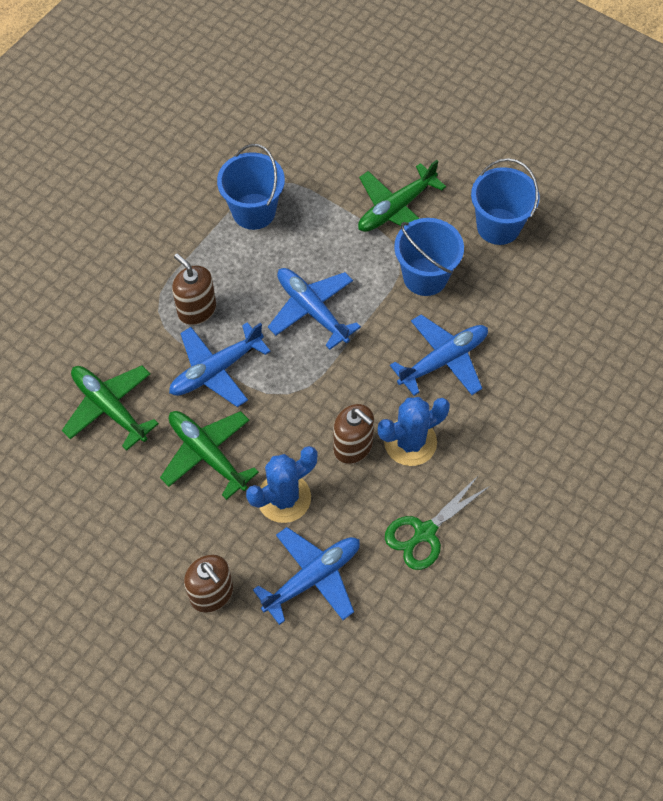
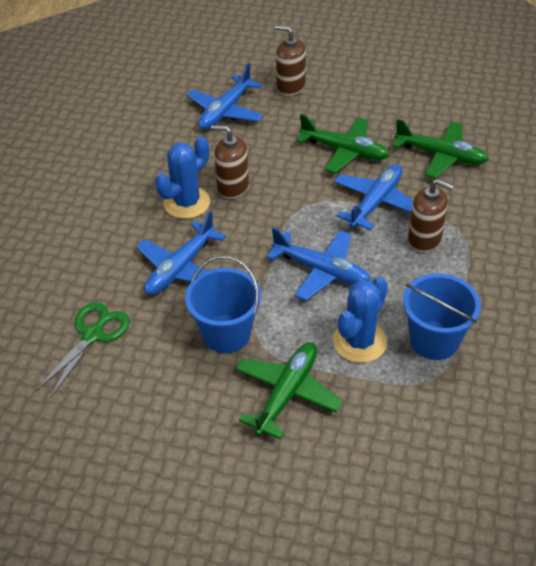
camera: 160 degrees right, 15 degrees down
(284, 498) = (270, 144): blue cactus -> blue cactus (359, 342)
(425, 532) = (153, 154): green scissors -> green scissors (92, 335)
(498, 226) = (166, 411): blue bucket -> none

